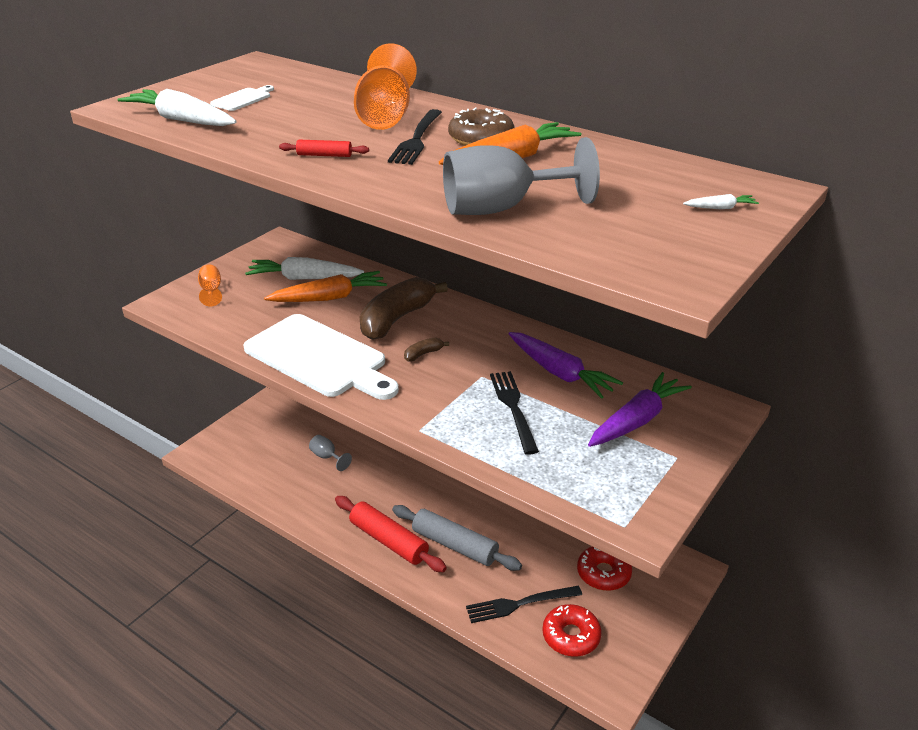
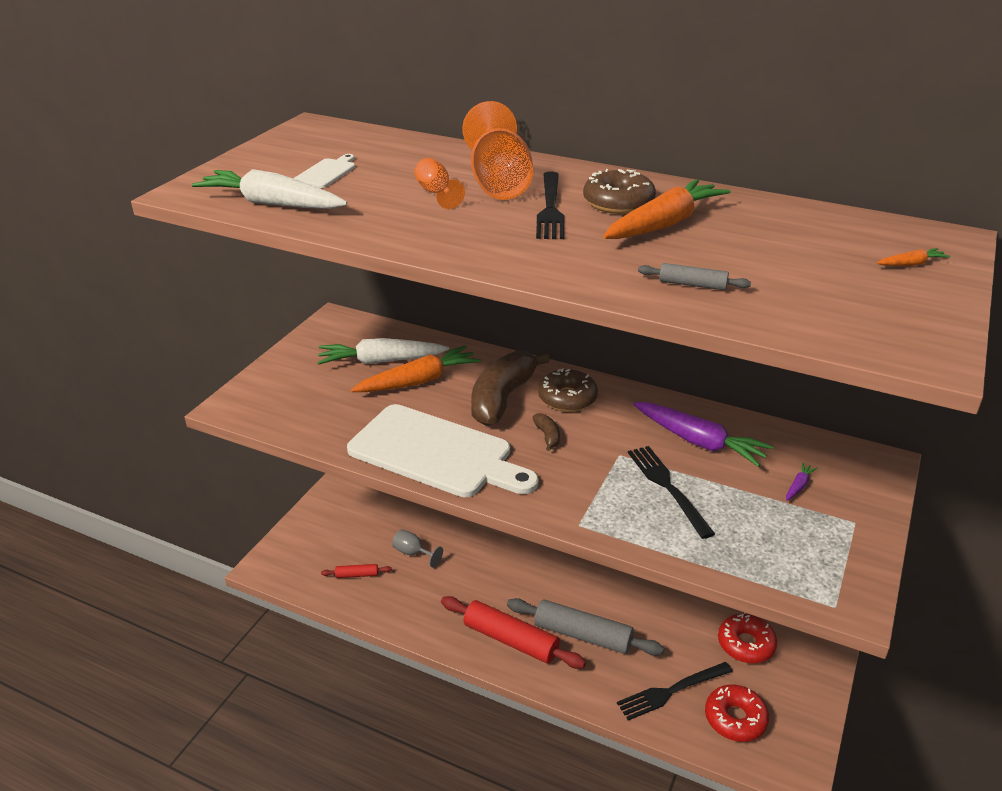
camera: 10 degrees left, 0 degrees up
(211, 291) = (282, 386): orange goblet -> orange goblet (436, 193)
(324, 155) = (461, 235): red rolling pin -> red rolling pin (357, 575)
(423, 354) = (547, 436): brown banana -> brown banana turned 120 degrees clockwise
(455, 324) = (567, 398): none -> brown donut
(501, 209) = (692, 284): grey goblet -> grey rolling pin
(637, 420) = (798, 486): purple carrot -> purple carrot, size x0.42
(720, 208) = (911, 264): white carrot -> orange carrot

